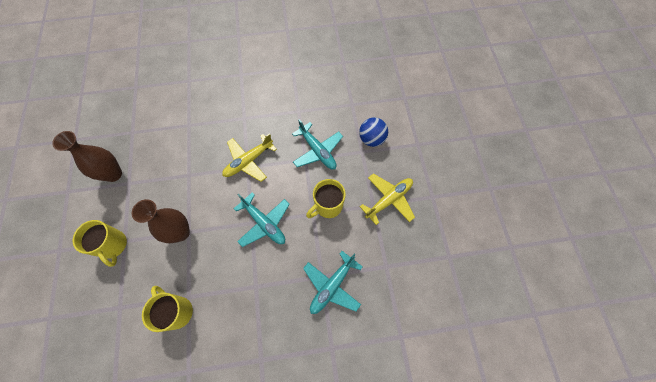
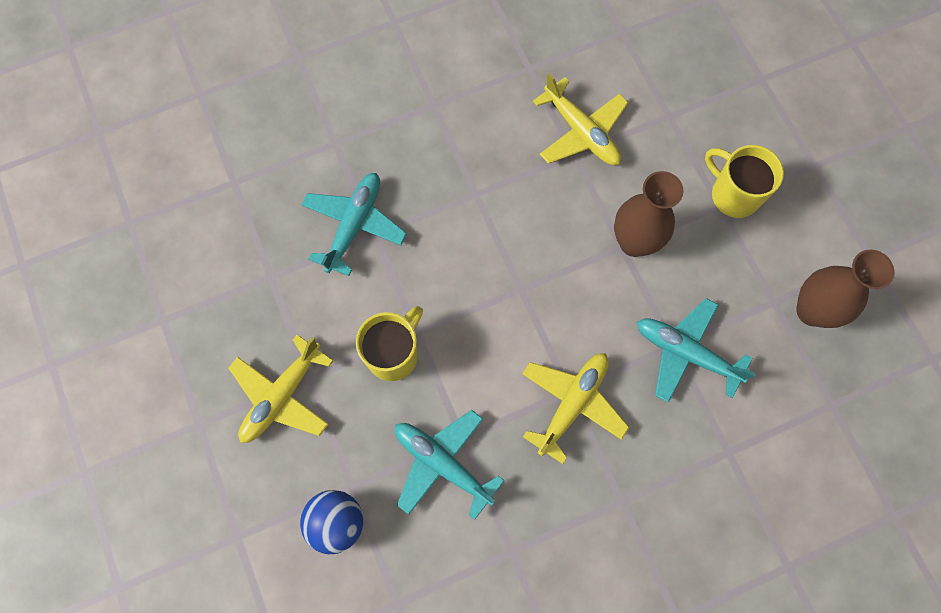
camera: 165 degrees right, 5 degrees up
(177, 311) = (581, 132): yellow mug -> yellow plane
(264, 223) = (498, 294): turquoise plane -> turquoise plane (686, 353)

